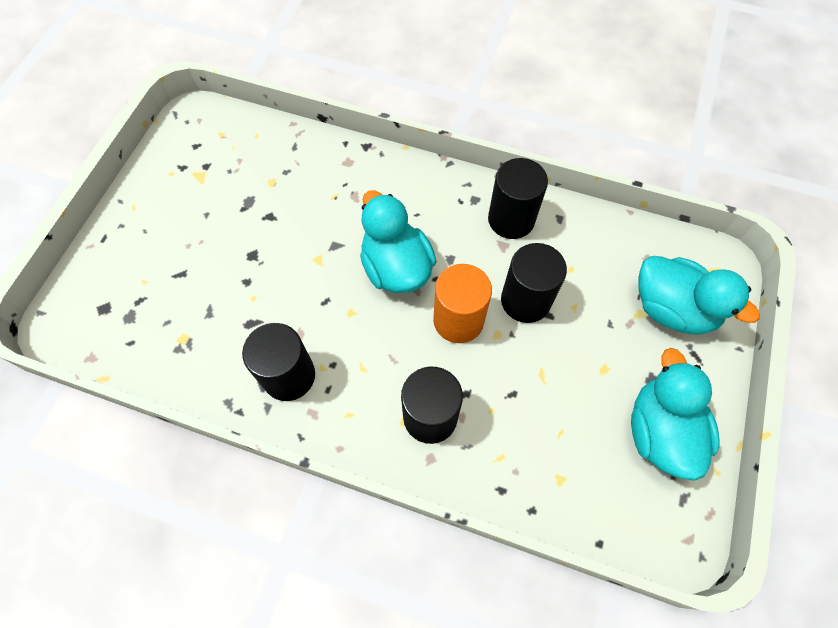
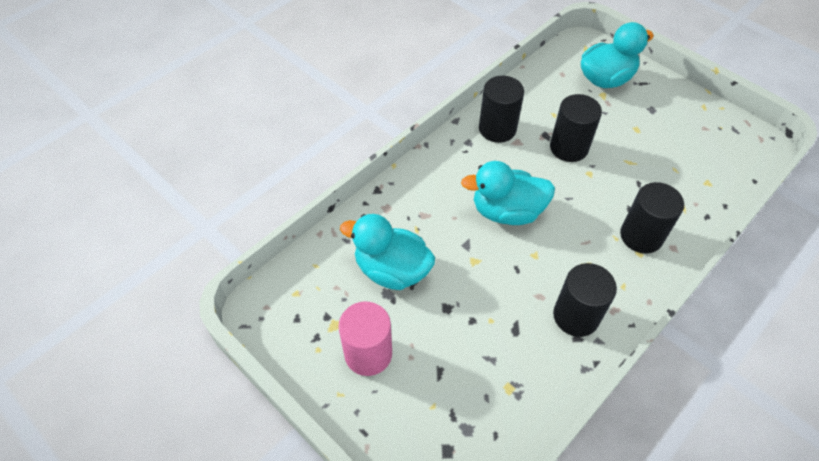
camera: 65 degrees left, 10 degrees down
(179, 211) = (368, 353): none -> pink cylinder
(458, 320) = (569, 191): orange cylinder -> none
(660, 431) = (688, 121): turquoise duck -> turquoise duck (392, 270)

